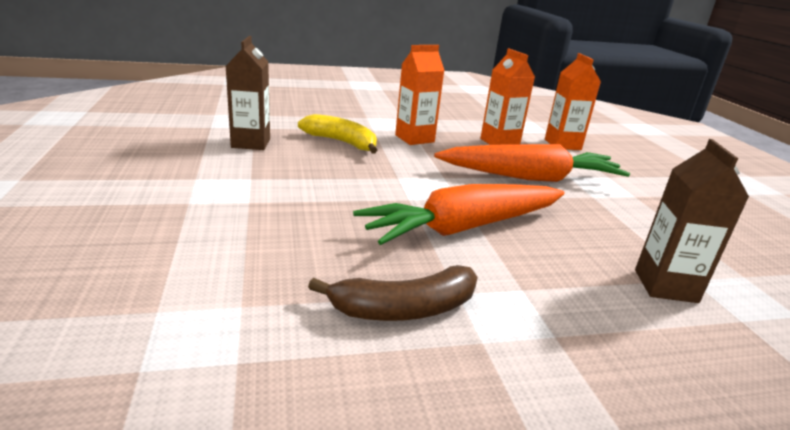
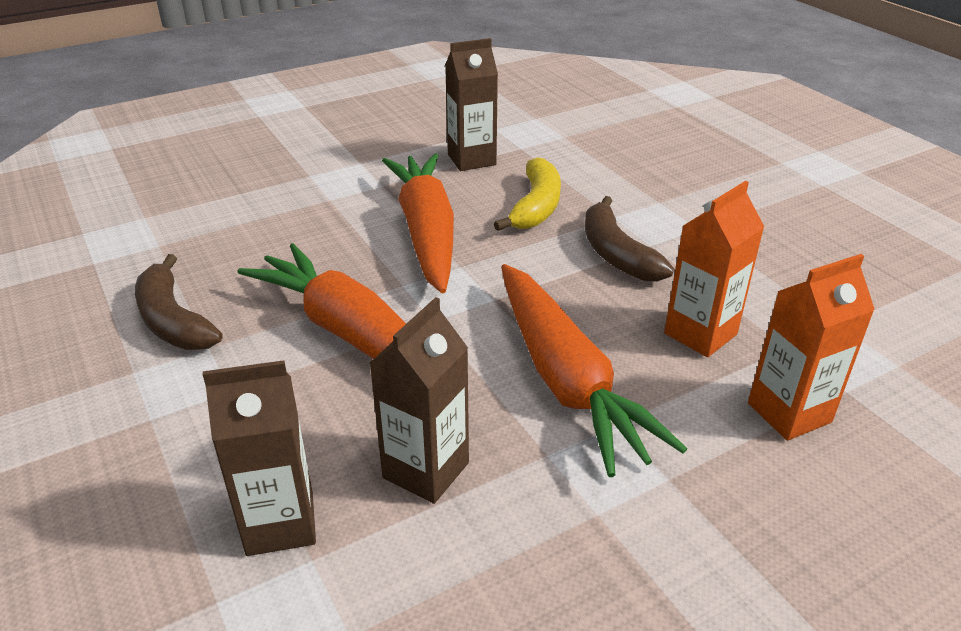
camera: 75 degrees right, 10 degrees up
(343, 178) = (426, 232): none -> orange carrot
(414, 138) = (616, 254): orange carton -> brown banana
(609, 230) = (426, 470): none -> brown carton

